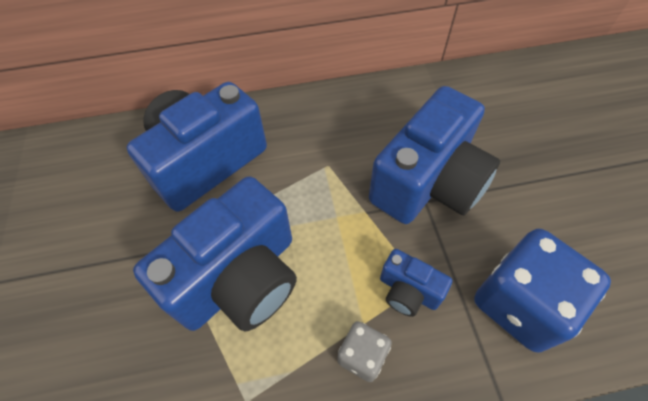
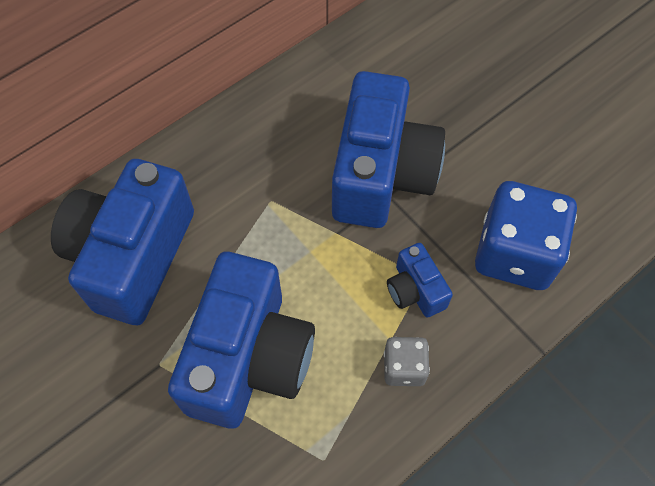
camera: 30 degrees left, 5 degrees up
(408, 291) = (415, 290): blue camera -> blue camera turned 60 degrees clockwise

